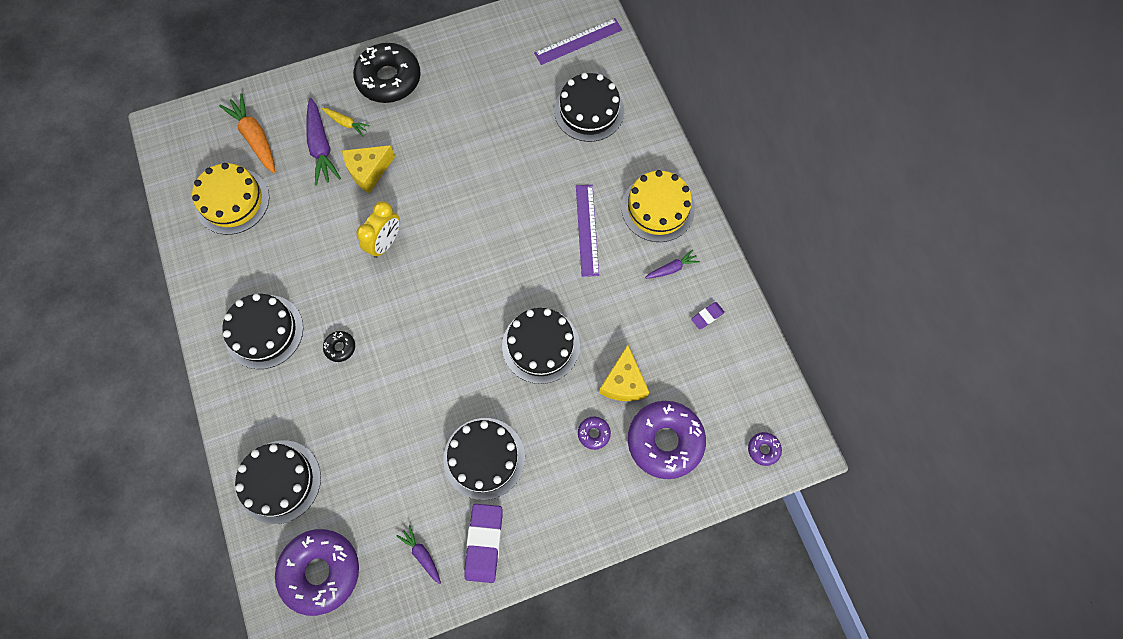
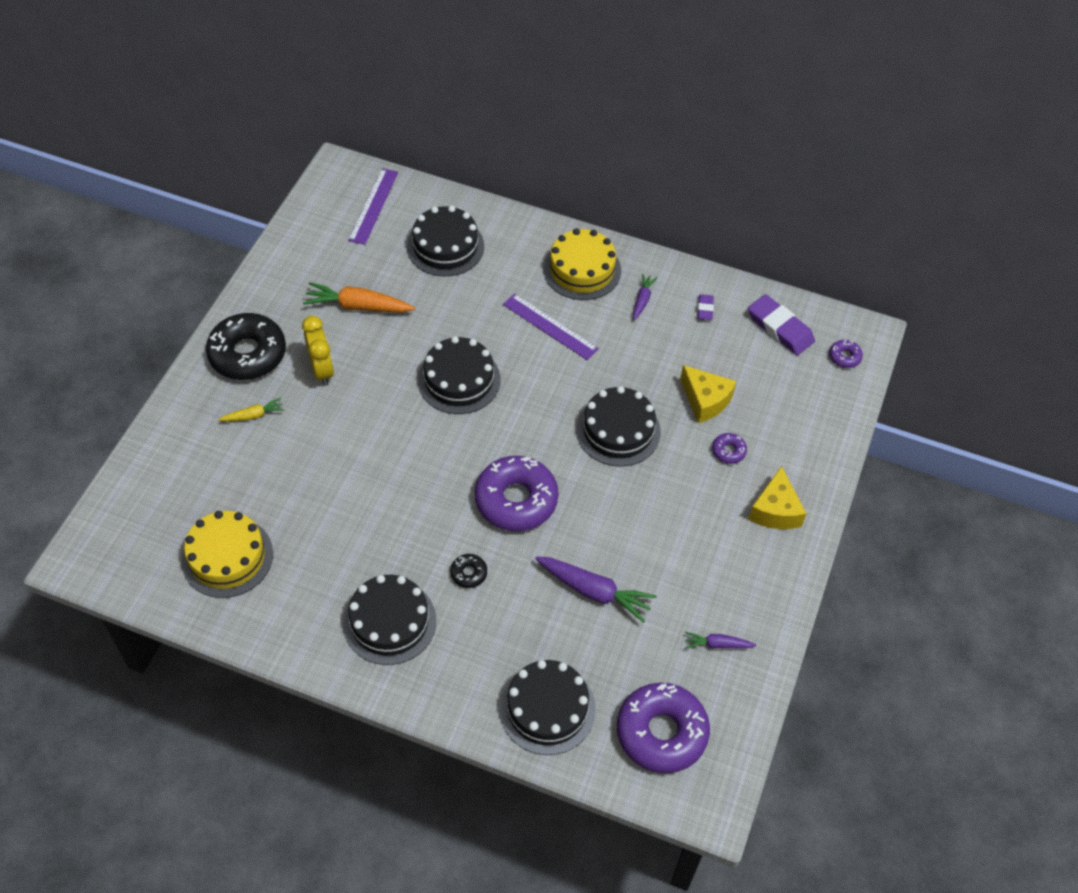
camera: 50 degrees left, 15 degrees down
(255, 138) = (182, 494): orange carrot -> orange carrot (358, 306)
(321, 147) = (254, 450): purple carrot -> purple carrot (594, 591)
(368, 171) = (321, 433): yellow cheese -> yellow cheese (775, 510)
(385, 243) = (405, 470): yellow clock -> yellow clock (322, 370)
(484, 458) = (676, 540): black cake -> black cake (459, 380)
(484, 543) = (749, 592): purple eraser -> purple eraser (780, 328)
(665, 441) = (779, 411): purple donut -> purple donut (516, 500)

